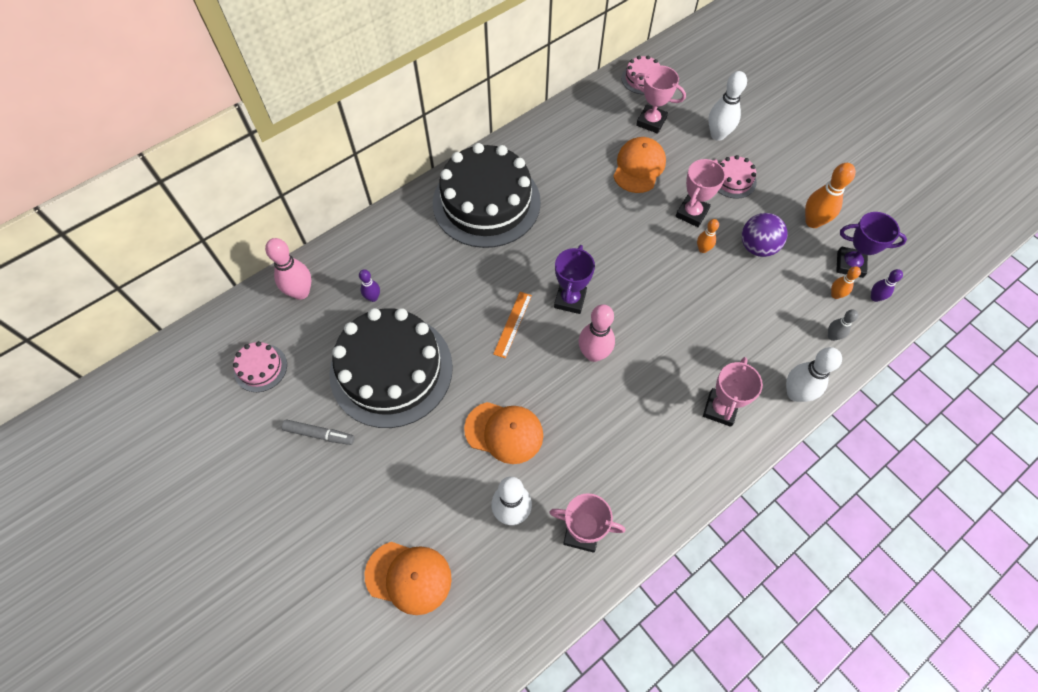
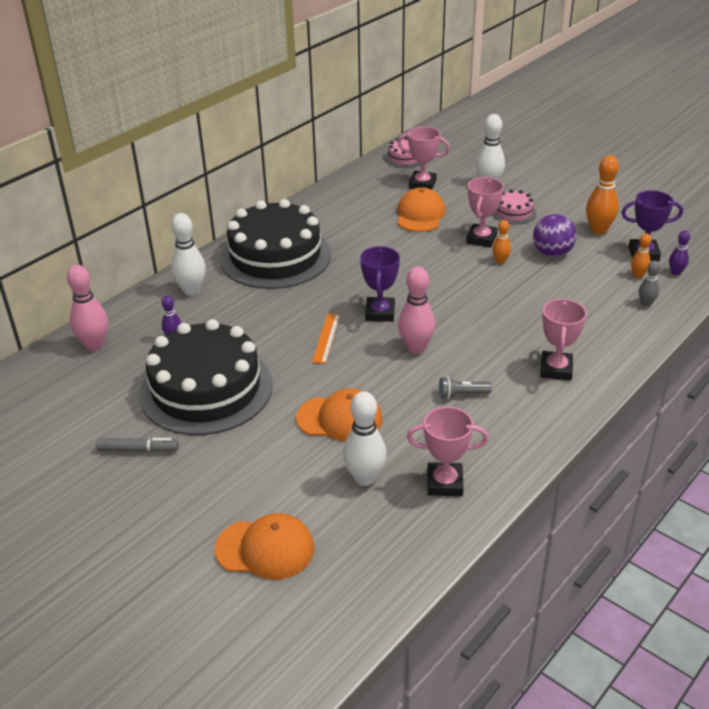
camera: 10 degrees left, 25 degrees down
(260, 368) = (61, 408): pink cake -> none
(623, 424) = (462, 395): none -> grey flashlight
(795, 393) = (625, 348): white bowling pin -> white bowling pin (192, 290)

